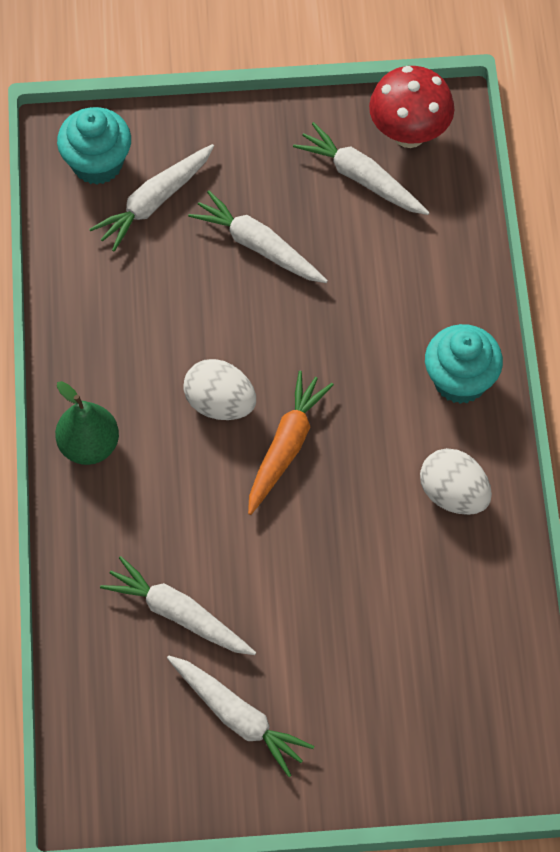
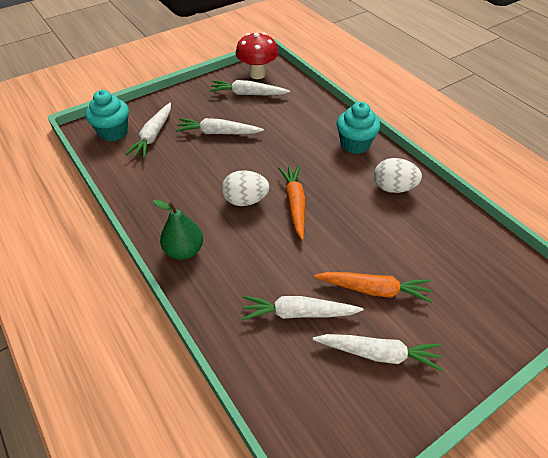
camera: 30 degrees left, 15 degrees down
(296, 635) = (374, 290): none -> orange carrot

